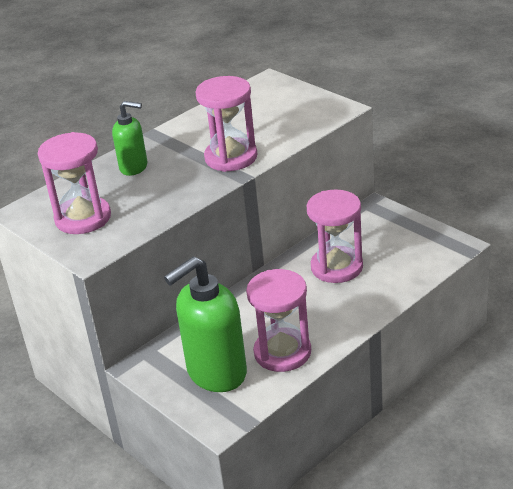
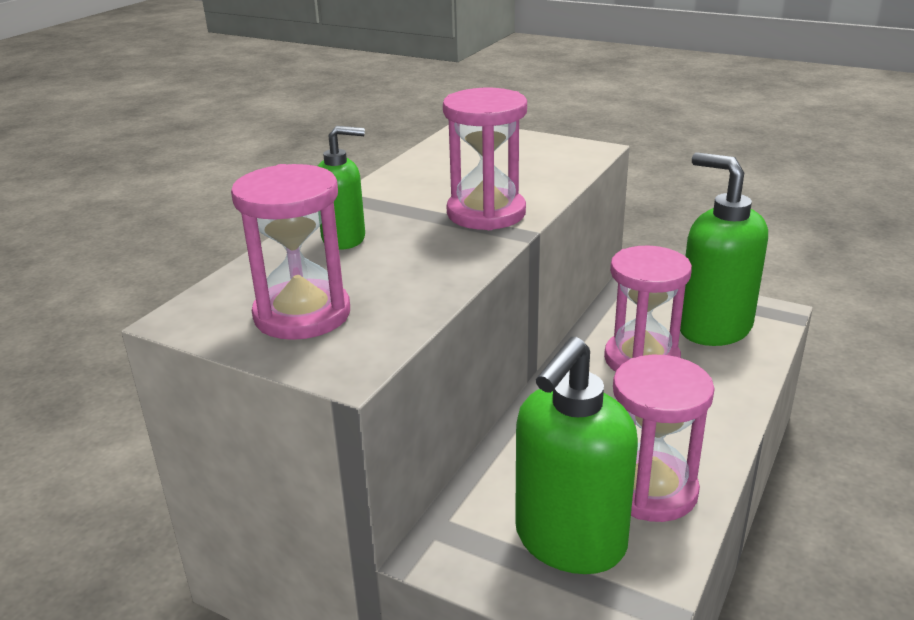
camera: 20 degrees left, 5 degrees down
(403, 251) = (713, 328): none -> green soap dispenser

